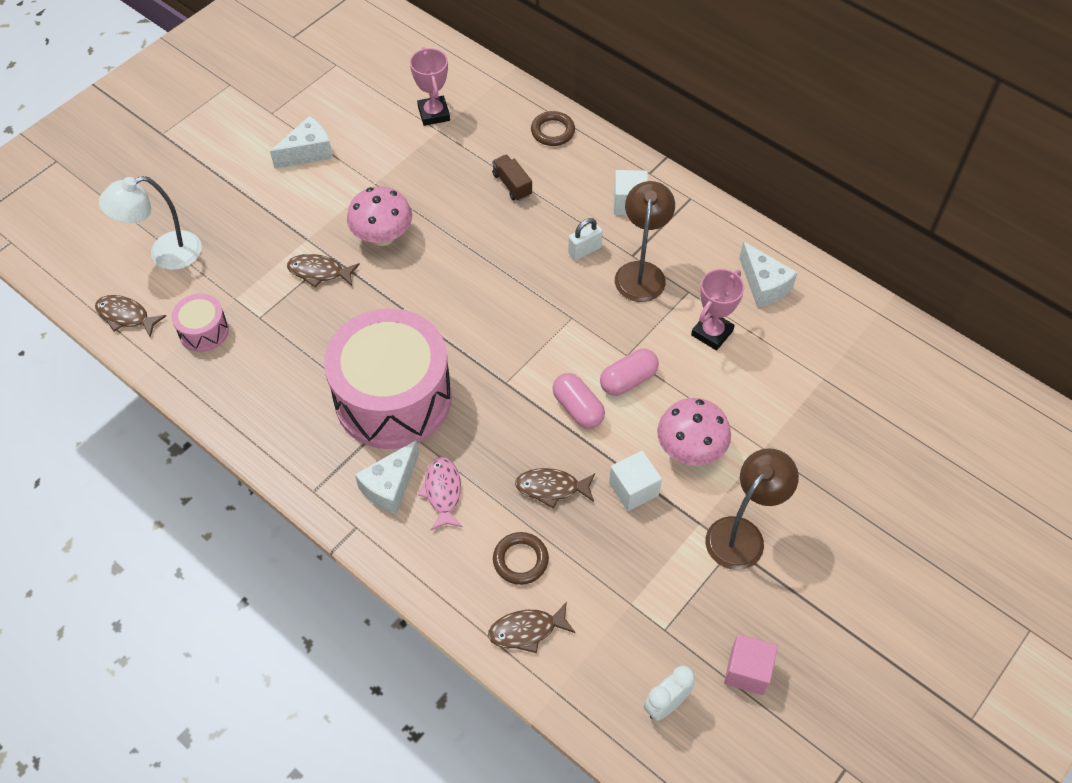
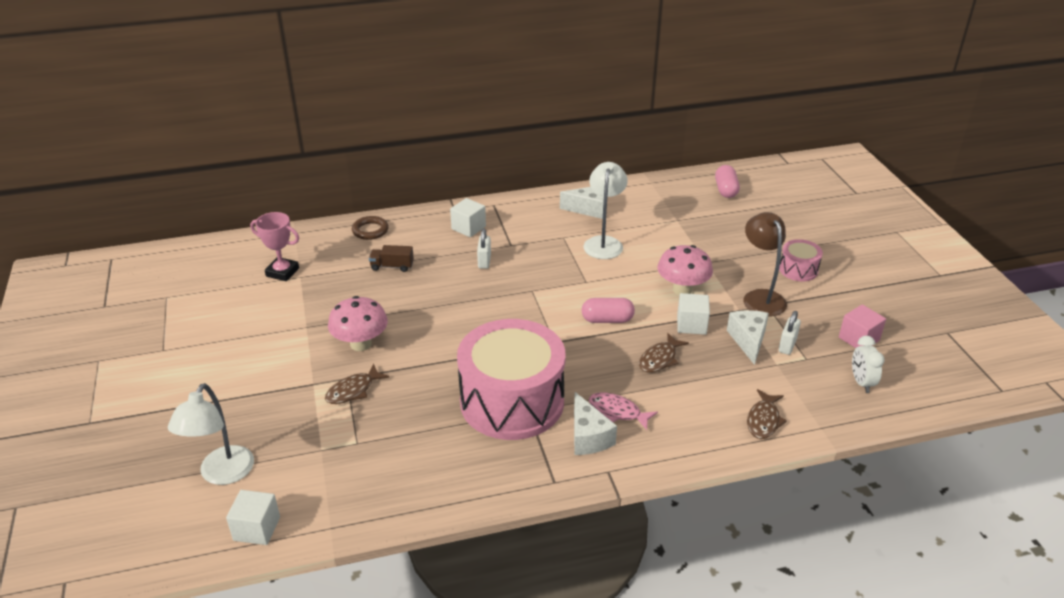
camera: 55 degrees left, 20 degrees down
(126, 316) = (257, 528): brown fish -> white cube
(204, 331) = (332, 483): pink drum -> pink drum (798, 269)
(308, 152) = (230, 347): white cheese -> white cheese (748, 340)
(520, 560) = (705, 398): brown ring -> none
(628, 380) = (606, 289): pink capsule -> pink capsule (725, 190)
(641, 272) = (528, 247): brown lamp -> none
(673, 600) = (787, 345): none -> white padlock
(712, 333) = (604, 242): pink trophy -> white lamp

